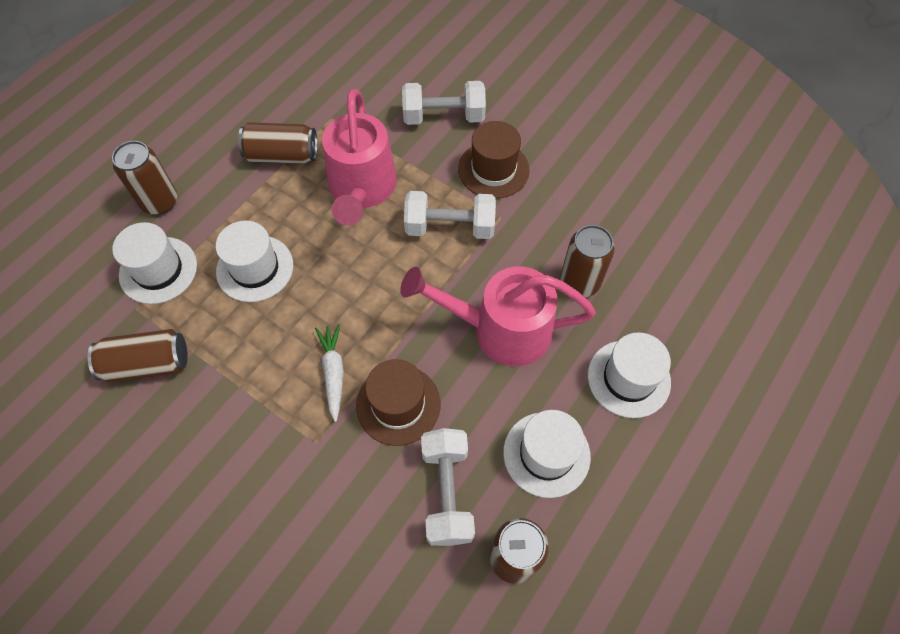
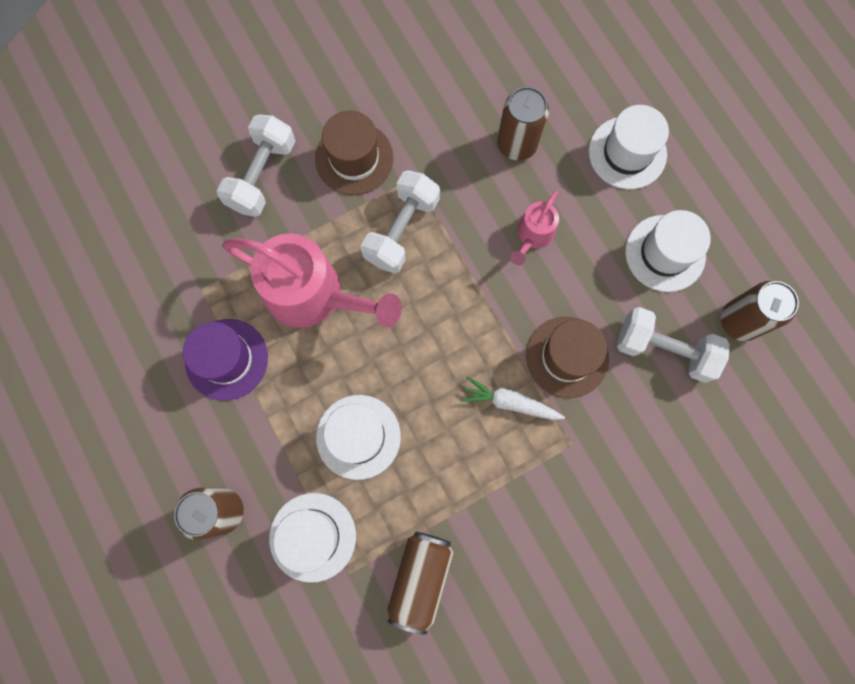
camera: 65 degrees left, 15 degrees up
(282, 155) = (226, 359): brown can -> purple hat
(500, 329) = (533, 235): pink watering can -> pink watering can, size x0.49

